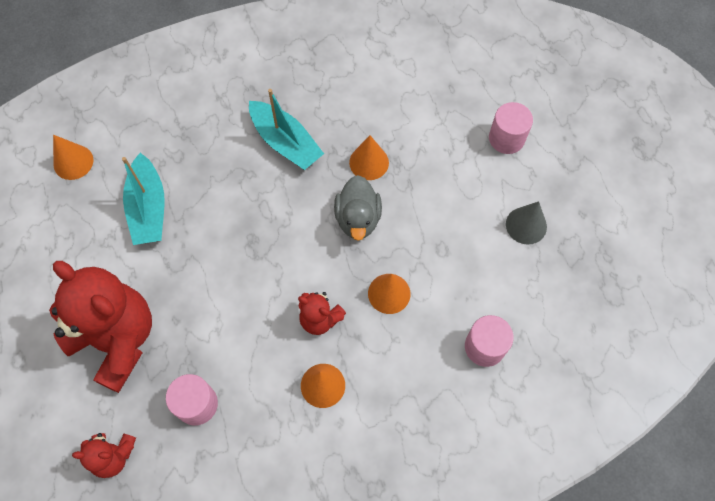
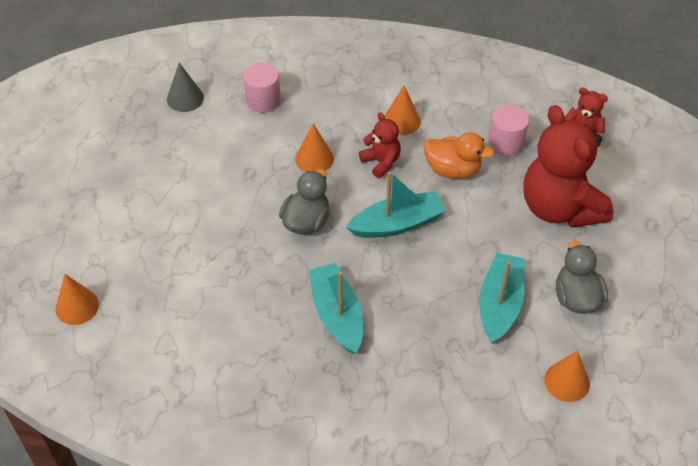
camera: 155 degrees left, 15 degrees down
(80, 243) = (576, 298): none -> grey duck
(242, 341) = (453, 170): none -> orange duck
(272, 252) = (397, 224): none -> turquoise boat
(369, 162) = (267, 265): orange cone -> orange cone (77, 306)
(506, 138) = (125, 236): pink cylinder -> none
(526, 225) = (166, 163): grey cone -> grey cone (185, 98)

